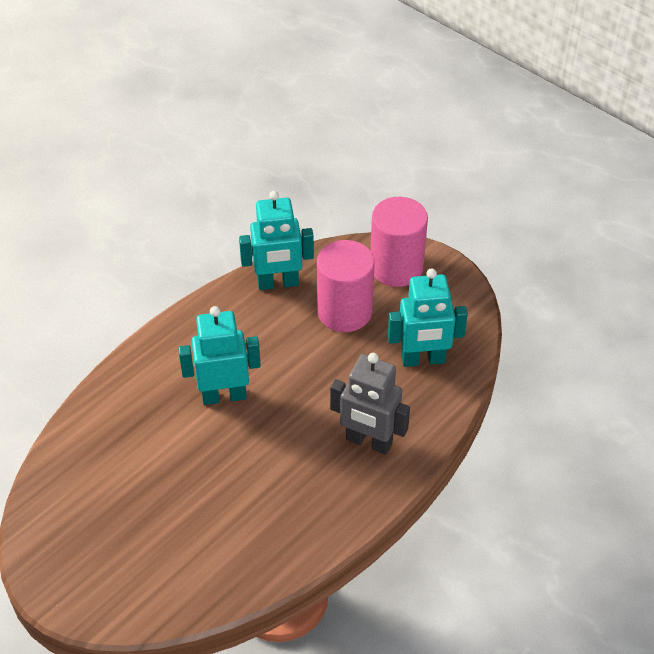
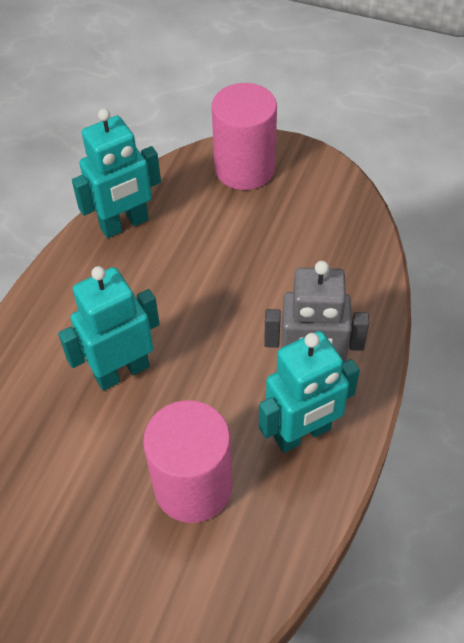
camera: 20 degrees left, 5 degrees up
(344, 312) = (213, 232): pink cylinder -> pink cylinder (193, 486)
(423, 360) = (322, 257): turquoise robot -> turquoise robot (302, 434)

